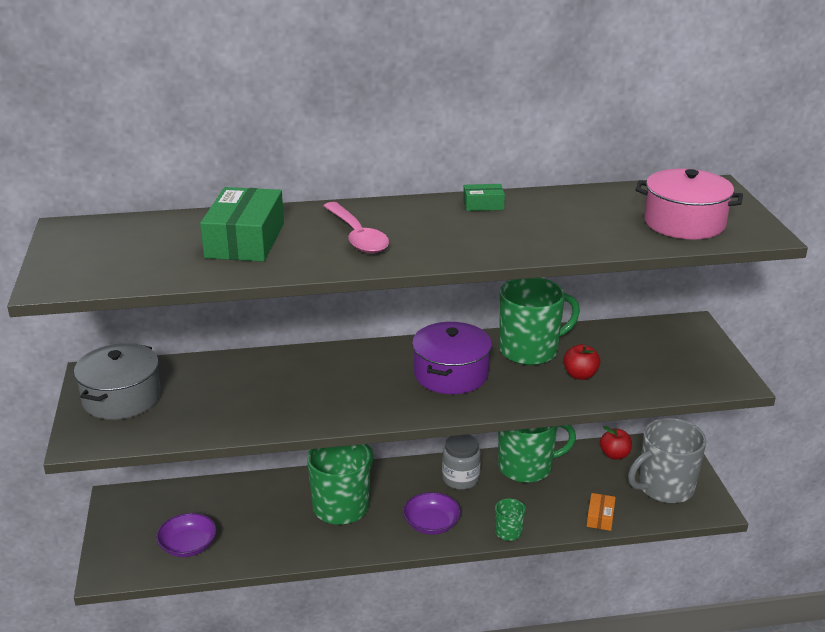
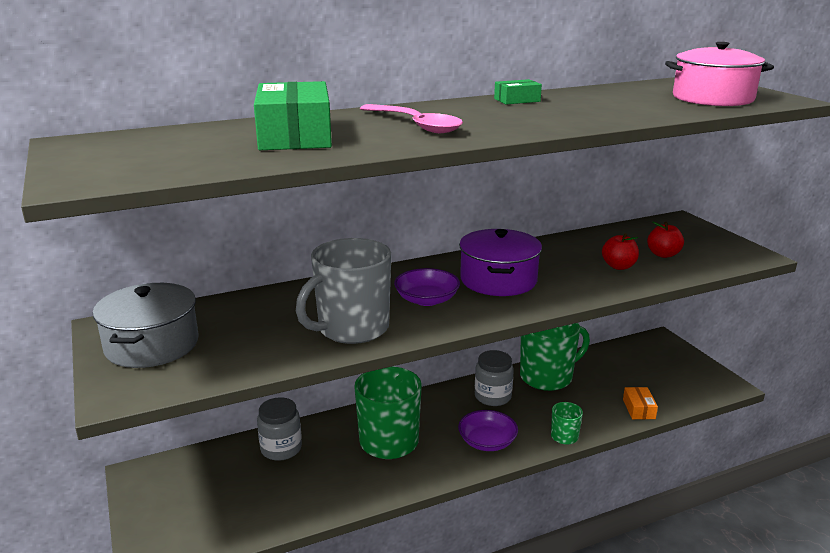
camera: 15 degrees left, 5 degrees down
(188, 546) = (239, 509): purple bowl -> purple bowl (426, 299)
(243, 497) = (281, 448): none -> grey jar
(530, 350) = (558, 253): green mug -> none
(614, 455) = (617, 355): red apple -> red apple (663, 254)
(665, 488) = (677, 375): grey mug -> grey mug (352, 328)

